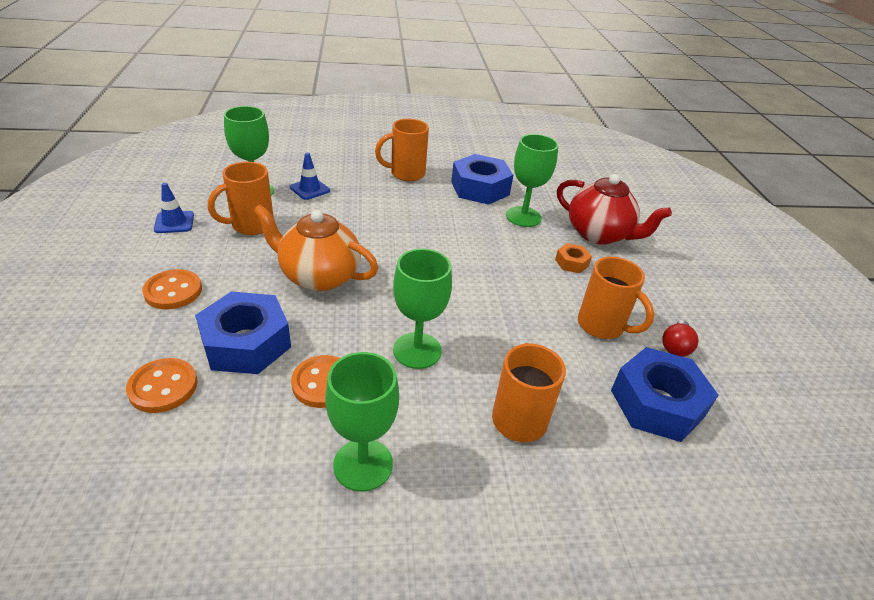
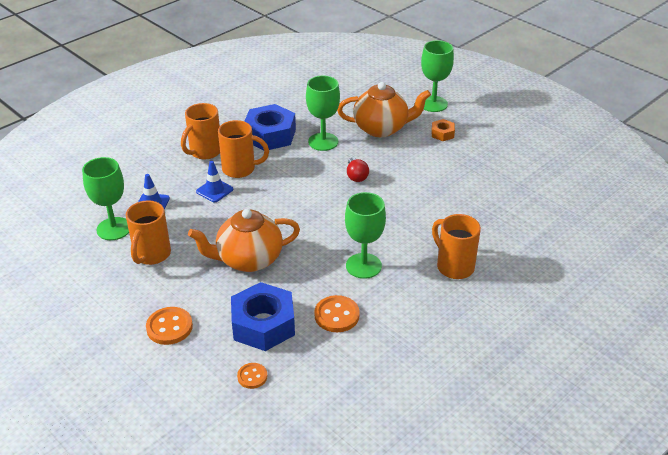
camera: 35 degrees left, 0 degrees up
(163, 387) = (252, 376): orange button -> orange button, size x0.62
(174, 222) = (91, 286): blue traffic cone -> blue traffic cone (214, 190)
(363, 464) = (408, 337): green goblet -> green goblet (433, 104)
(571, 263) = (386, 158): orange nut -> orange nut (442, 134)
(599, 234) = (381, 128): red teapot -> orange teapot
(602, 326) = (443, 190): orange mug -> orange mug (240, 169)
(657, 403) = (508, 216): blue nut -> none
(675, 346) = (489, 179): red light bulb -> red light bulb (356, 176)

